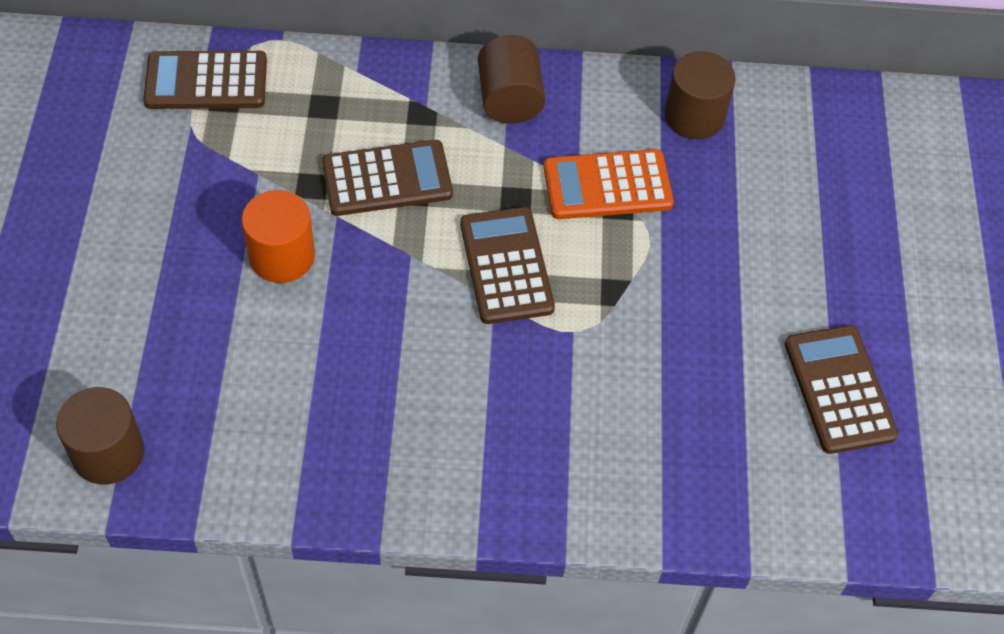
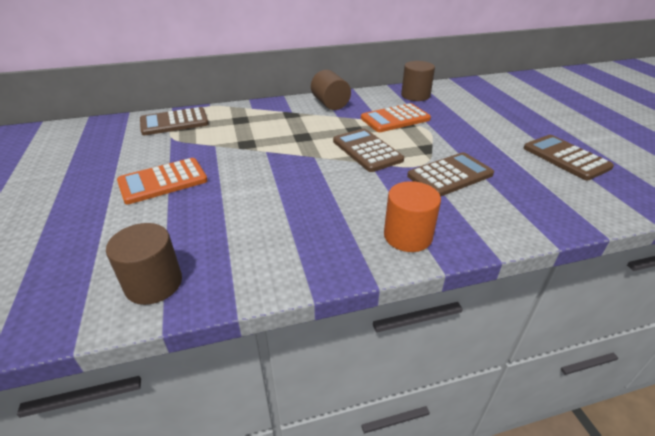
camera: 15 degrees left, 20 degrees down
(156, 248) = (163, 181): none -> orange calculator
(282, 256) = (241, 170): orange cylinder -> orange cylinder (408, 236)
(387, 179) = (286, 135): brown calculator -> brown calculator (450, 175)

